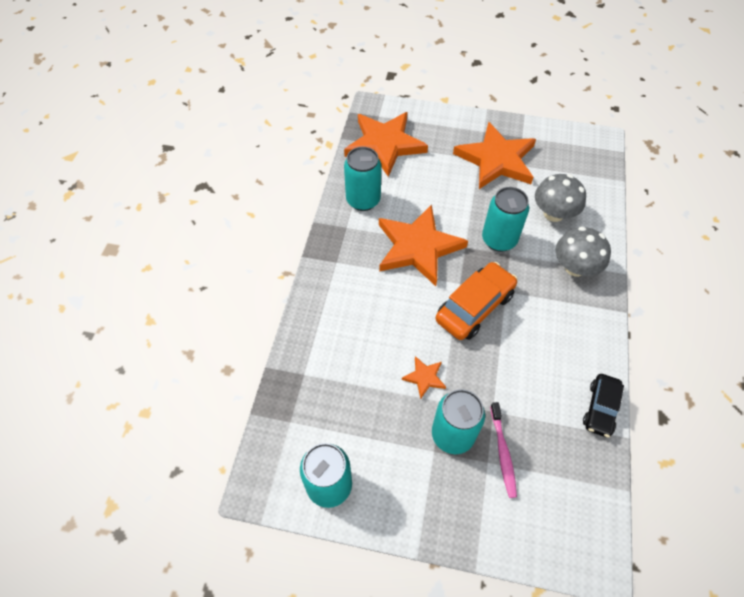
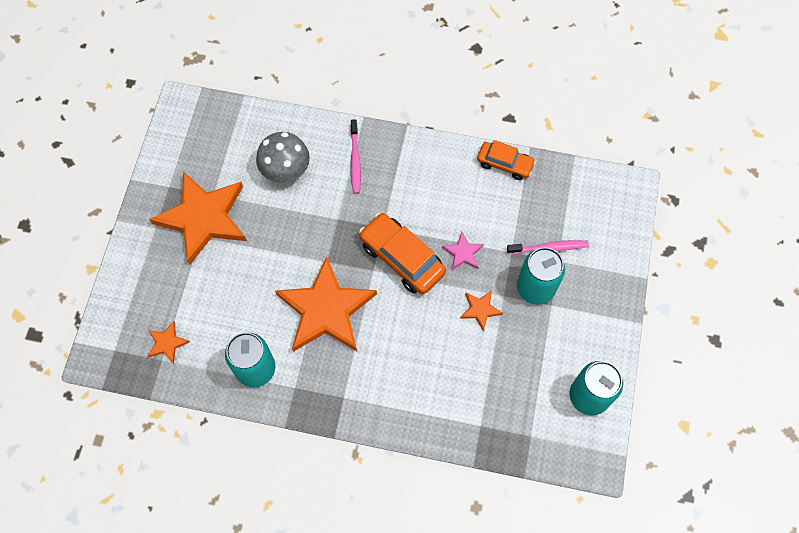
camera: 90 degrees left, 10 degrees up
(385, 145) = (167, 343): orange star -> orange star, size x0.42
(486, 362) = (463, 253): none -> pink star
(499, 240) = (318, 227): turquoise can -> none
(575, 267) = (355, 160): grey mushroom -> pink toothbrush
(600, 408) = (505, 164): black car -> orange car

